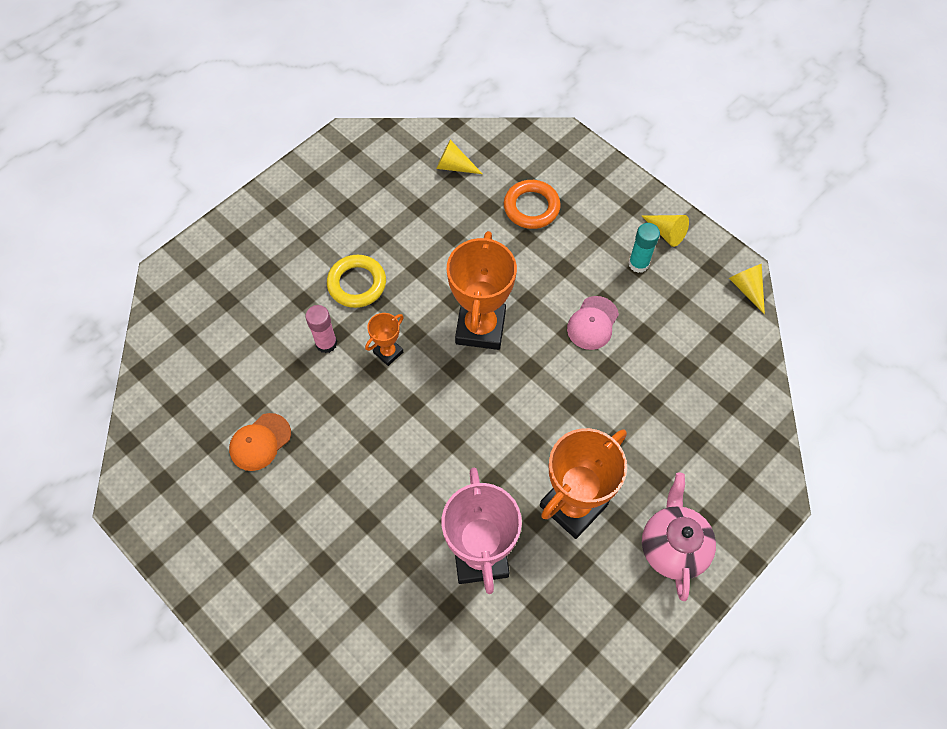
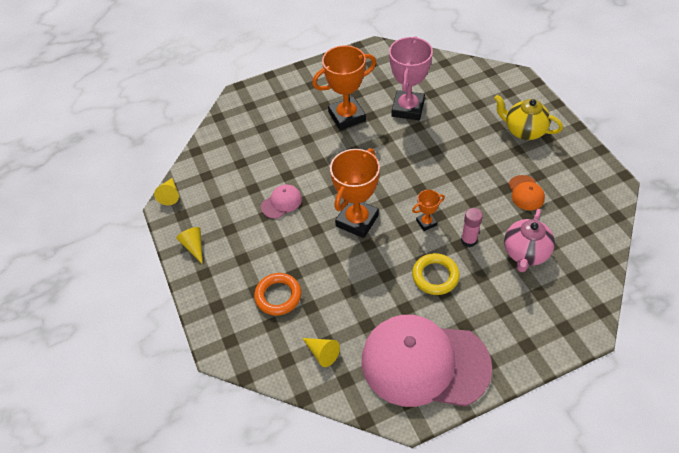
camera: 155 degrees left, 10 degrees down
(260, 442) = (526, 193): orange cap -> orange cap turned 105 degrees clockwise
(277, 566) = (523, 131): none -> yellow teapot
(343, 188) = (424, 363): none -> pink cap
(638, 264) = (227, 231): turquoise glue stick -> none
(672, 546) = (305, 89): pink teapot -> pink teapot (525, 253)

